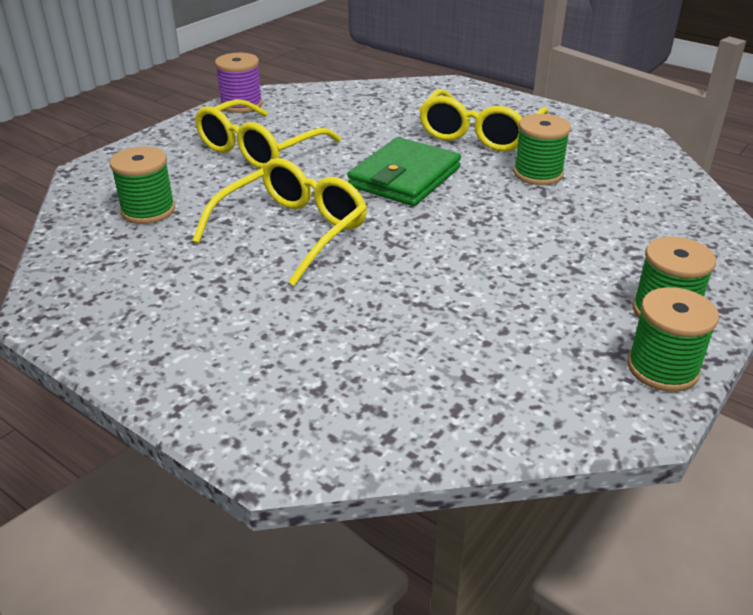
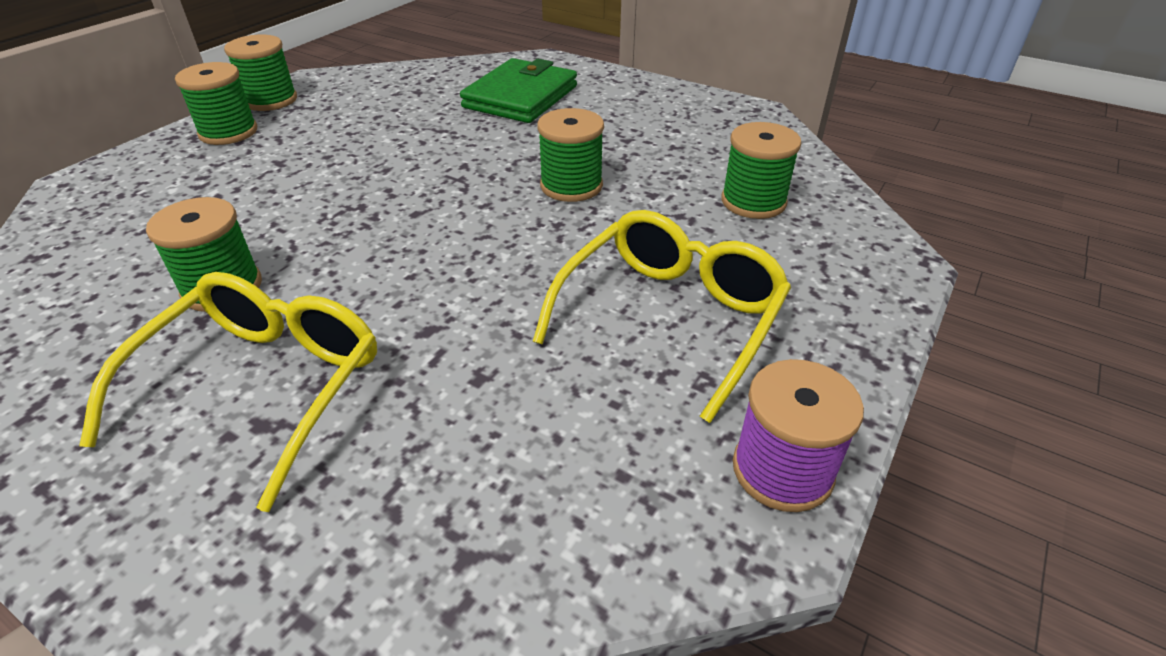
camera: 175 degrees right, 5 degrees up
(293, 231) = (571, 186): yellow glasses -> green spool
(405, 177) = (430, 270): green wallet -> green wallet (520, 97)

